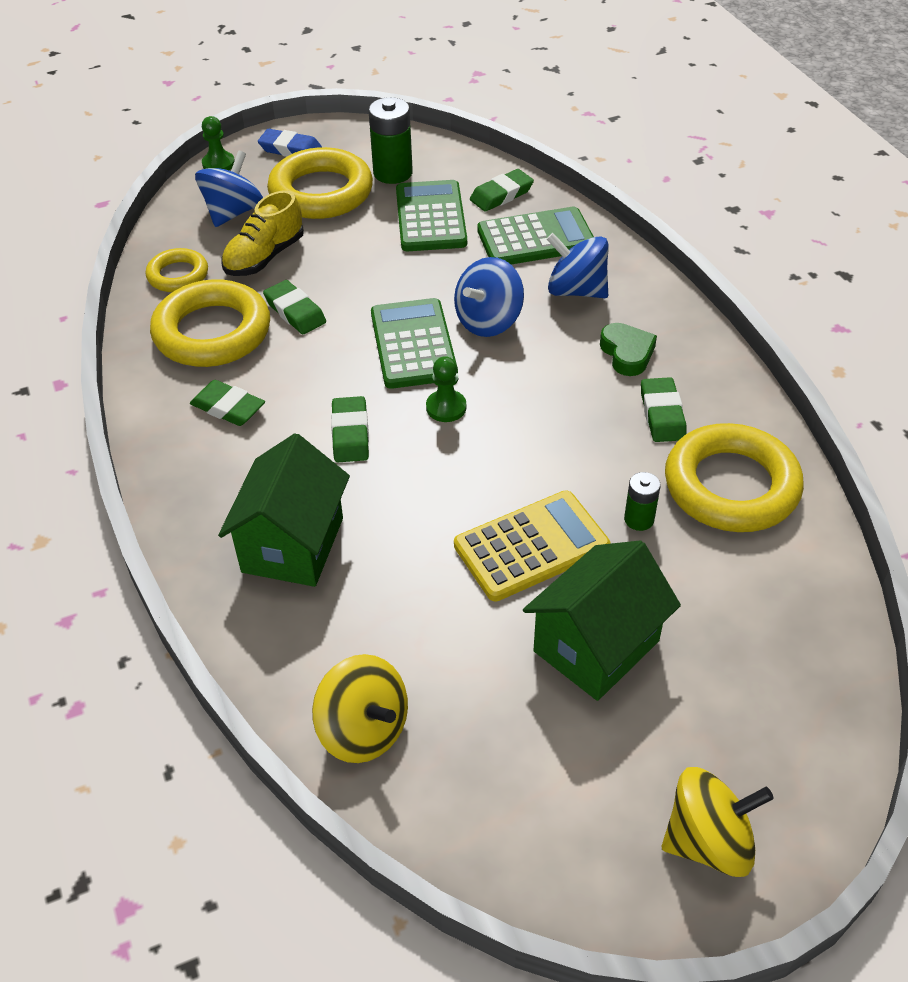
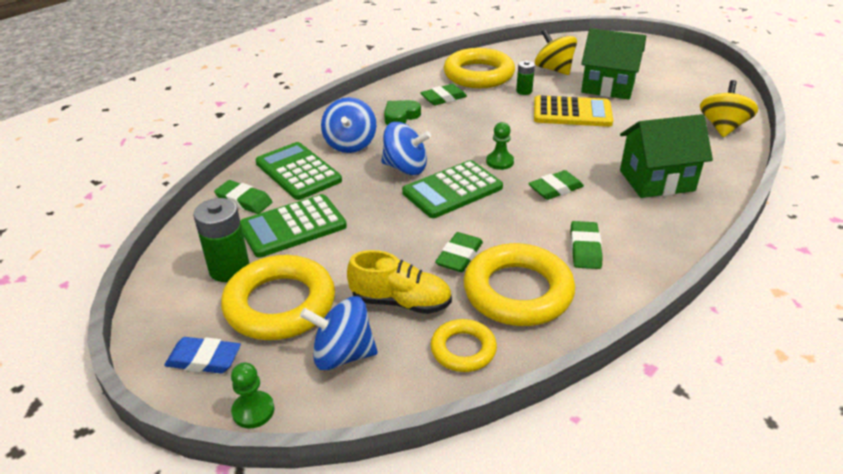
camera: 115 degrees left, 10 degrees down
(290, 149) = (204, 359): blue eraser -> blue eraser turned 75 degrees counterclockwise
(531, 547) = (572, 113): yellow calculator -> yellow calculator turned 150 degrees clockwise
(708, 841) = (661, 53): yellow spinning top -> yellow spinning top (554, 69)

